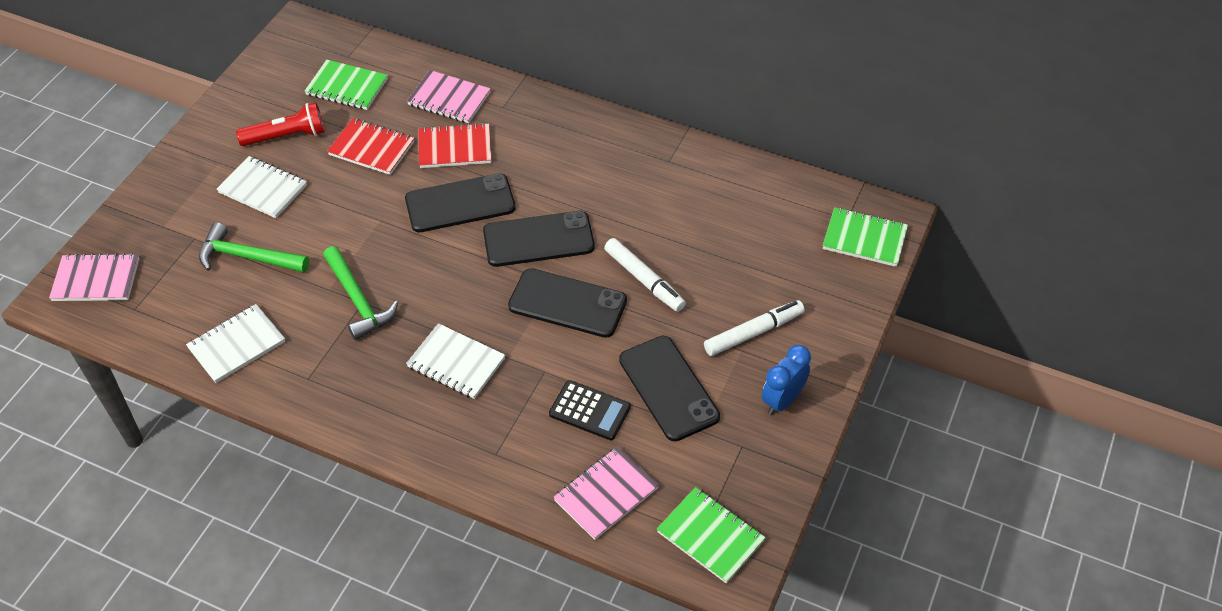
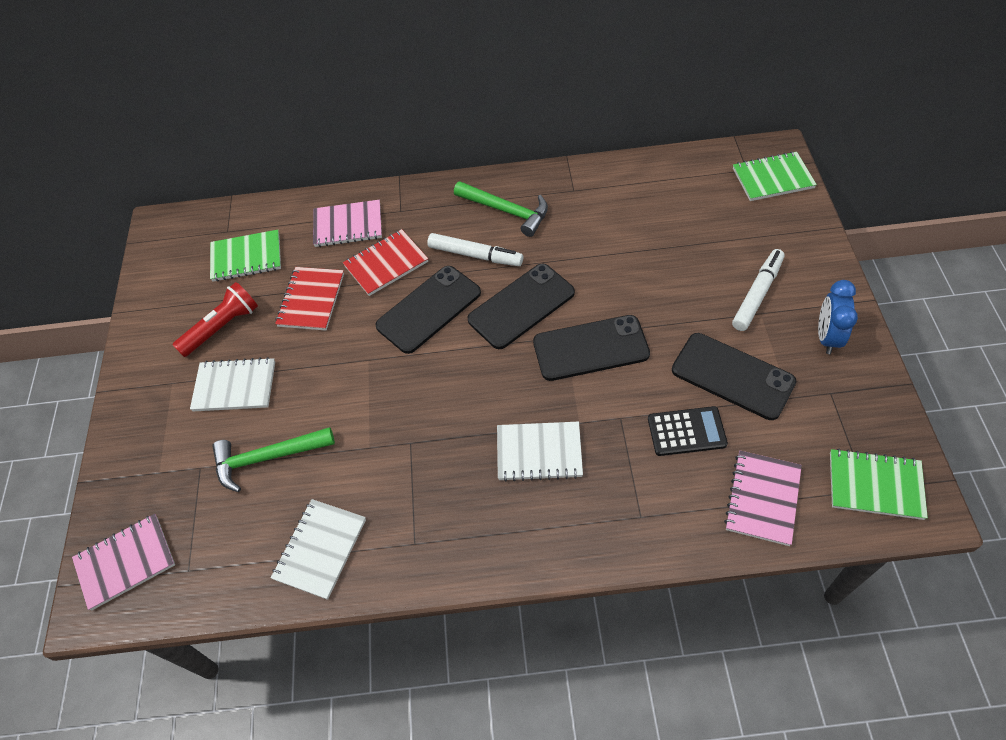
camera: 25 degrees left, 5 degrees up
(358, 300) = (404, 443): green hammer -> green hammer (506, 211)
(372, 148) = (311, 300): red notebook -> red notebook turned 75 degrees counterclockwise
(644, 280) = (636, 296): white marker -> white marker (475, 255)

